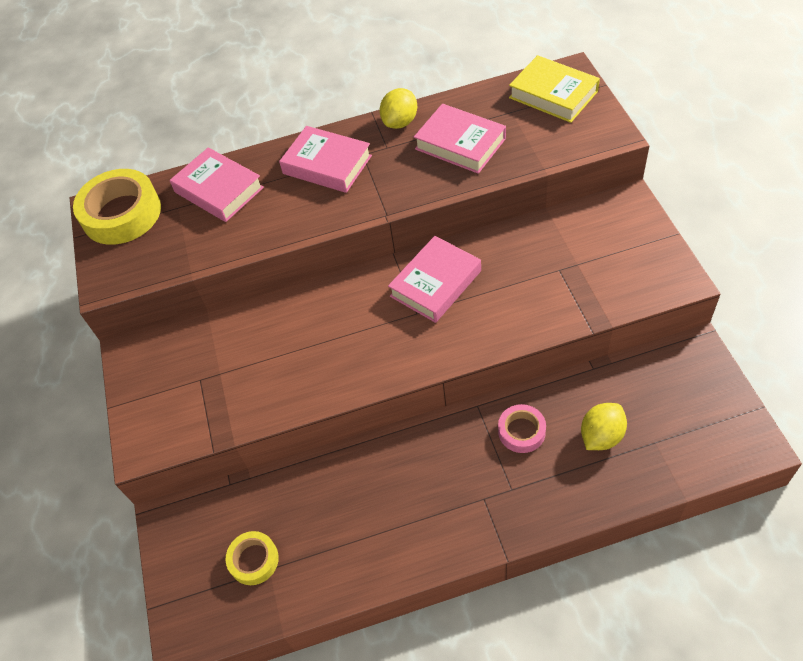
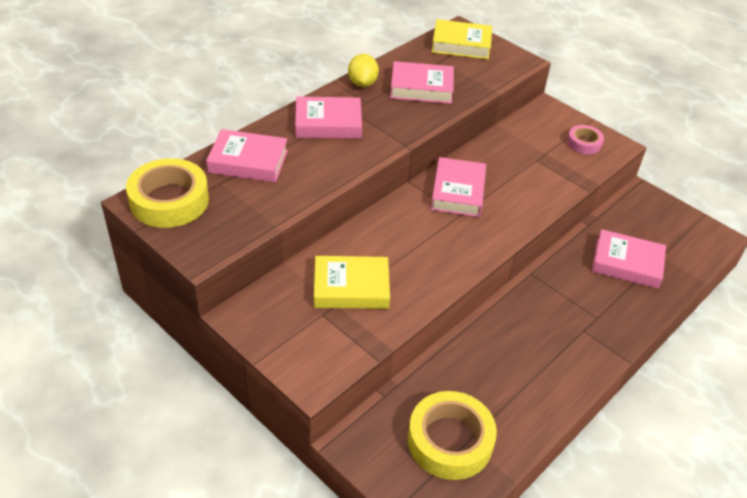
camera: 40 degrees left, 10 degrees down
(246, 360) = (351, 287): none -> yellow book
(254, 560) = (450, 441): yellow tape -> yellow tape, size x1.86
(521, 431) = (574, 279): pink tape -> pink tape (584, 143)
(601, 436) = (627, 263): yellow lemon -> pink book

